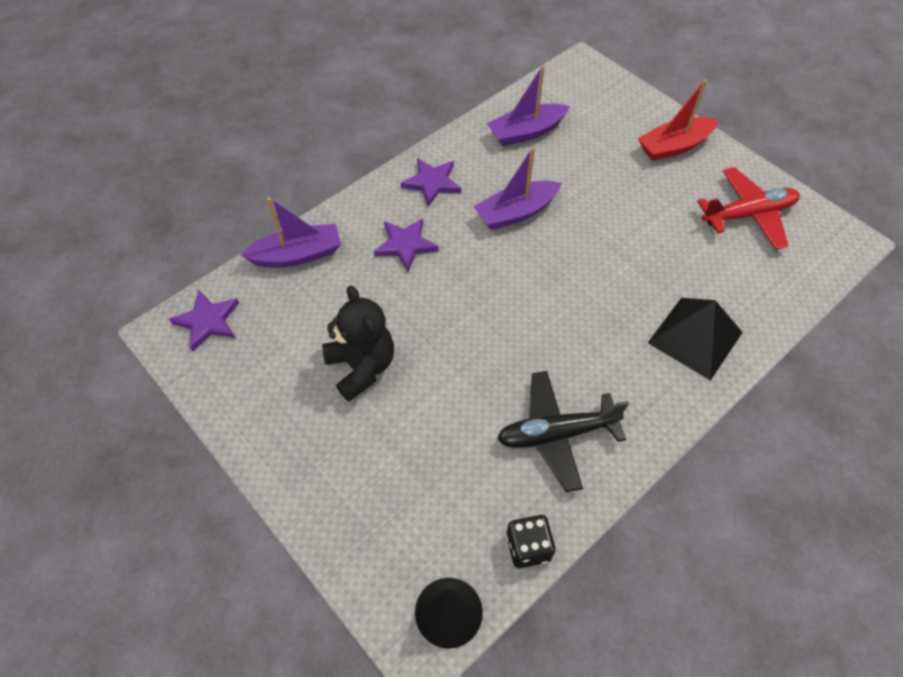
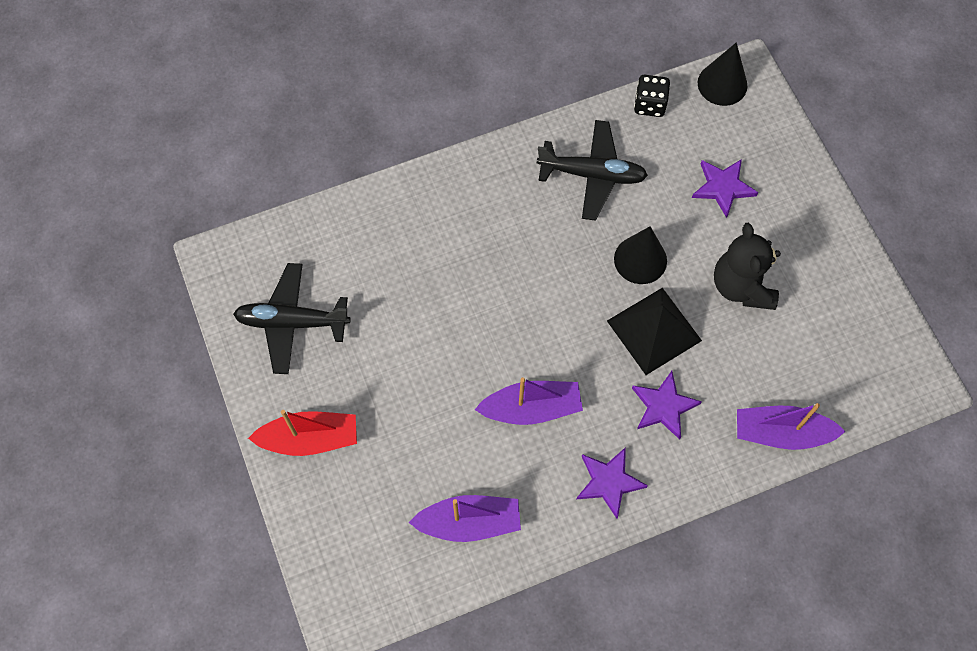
camera: 160 degrees left, 10 degrees up
(208, 321) = (882, 382): purple star -> purple star (723, 187)
(471, 361) = (640, 259): none -> black cone
(695, 337) = (429, 215): black pyramid -> black pyramid (654, 330)
(748, 215) = (292, 322): red plane -> black plane

